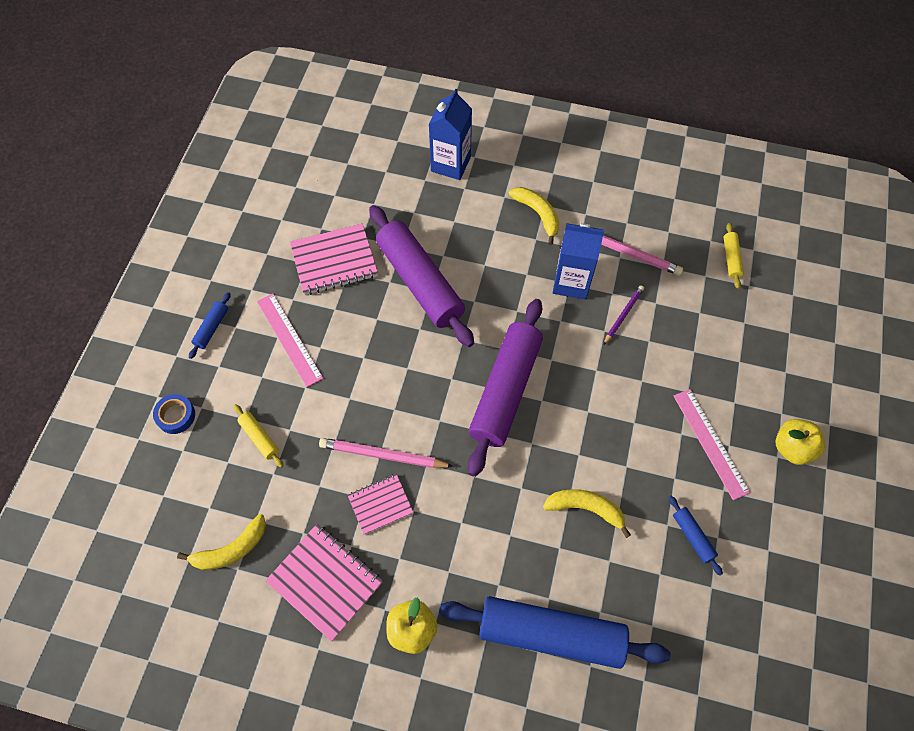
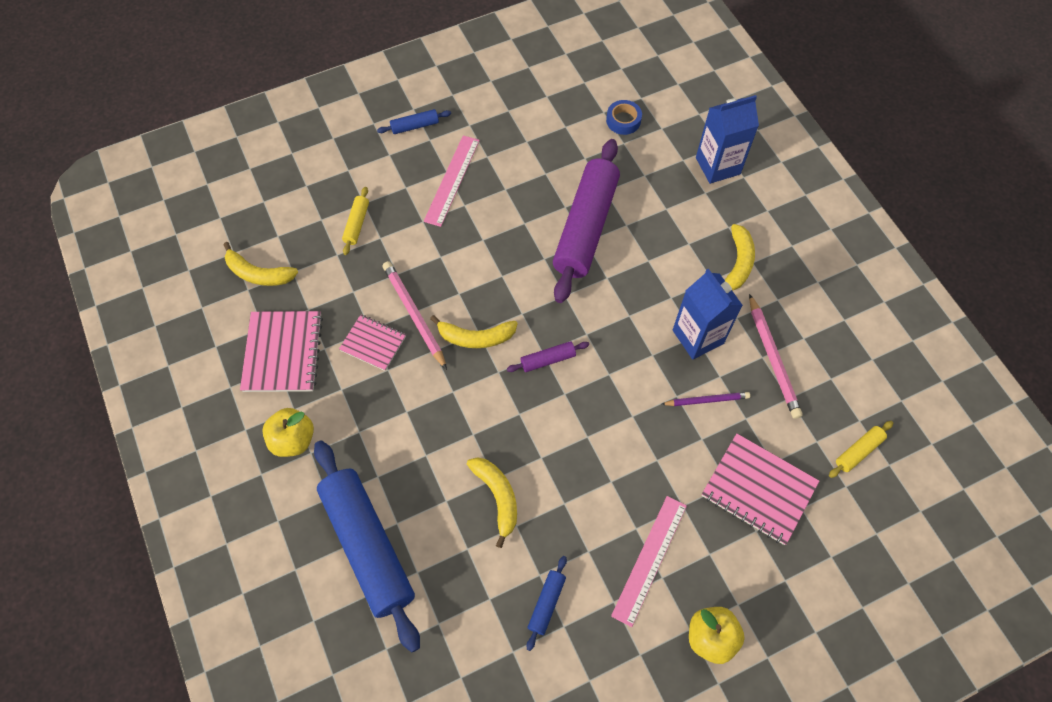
camera: 50 degrees right, 0 degrees up
(176, 416) = (328, 160): blue tape -> blue tape (623, 120)
(334, 261) = (546, 156): pink notebook -> pink notebook (758, 489)
(442, 426) = (475, 337): none -> yellow banana
(505, 390) = (547, 360): purple rolling pin -> purple rolling pin, size x0.41

